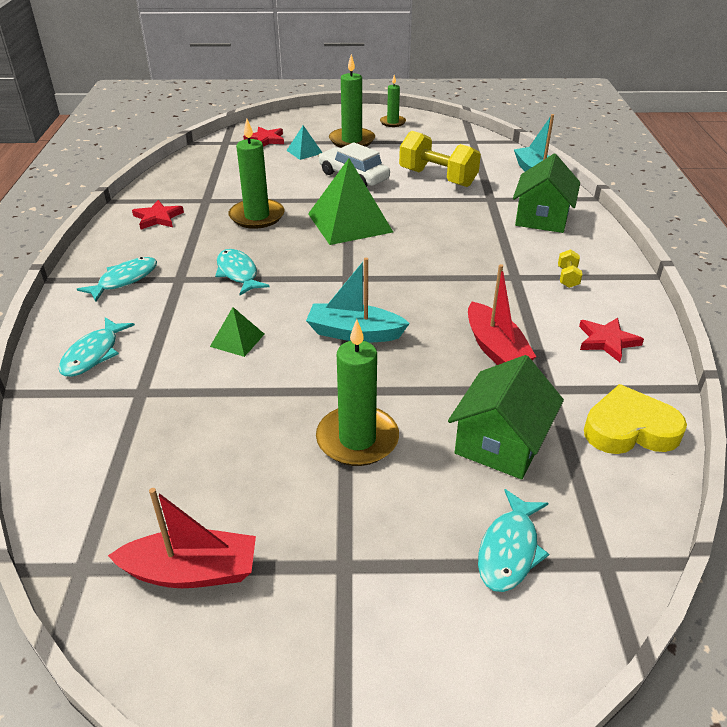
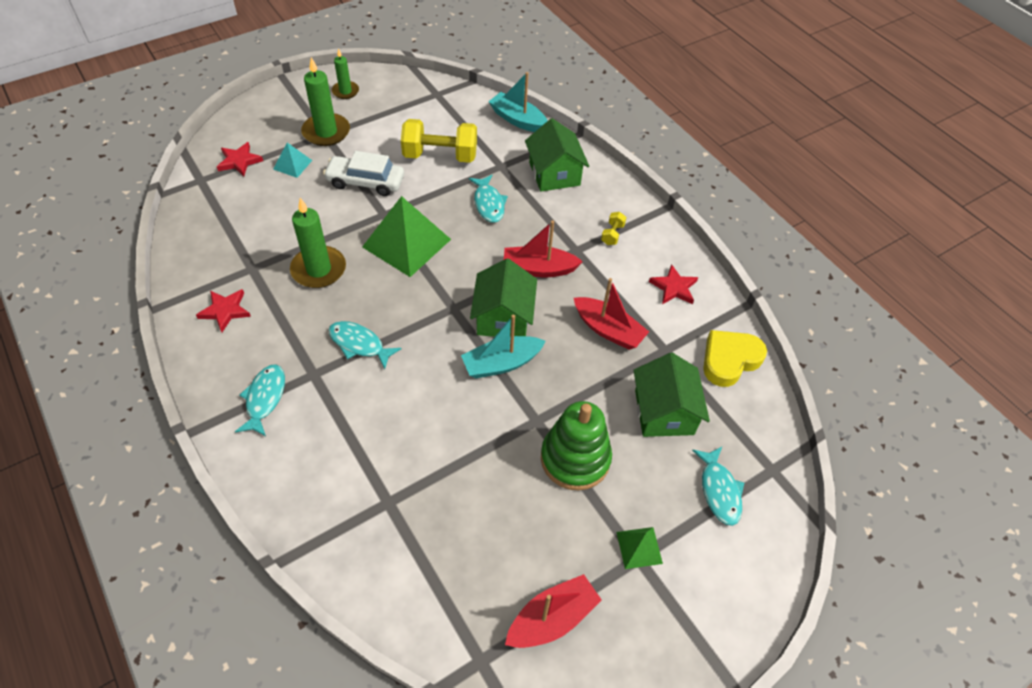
camera: 35 degrees left, 15 degrees up
(93, 354) = (314, 488): turquoise fish -> turquoise fish (488, 204)
(237, 340) = (419, 414): green pyramid -> green pyramid (639, 547)
(357, 439) = (575, 458): green candle -> green stacking toy
(390, 300) = (503, 317): none -> green house
(461, 278) = (538, 269): none -> red boat
(567, 277) = (612, 234): yellow dumbbell -> yellow dumbbell turned 45 degrees clockwise

